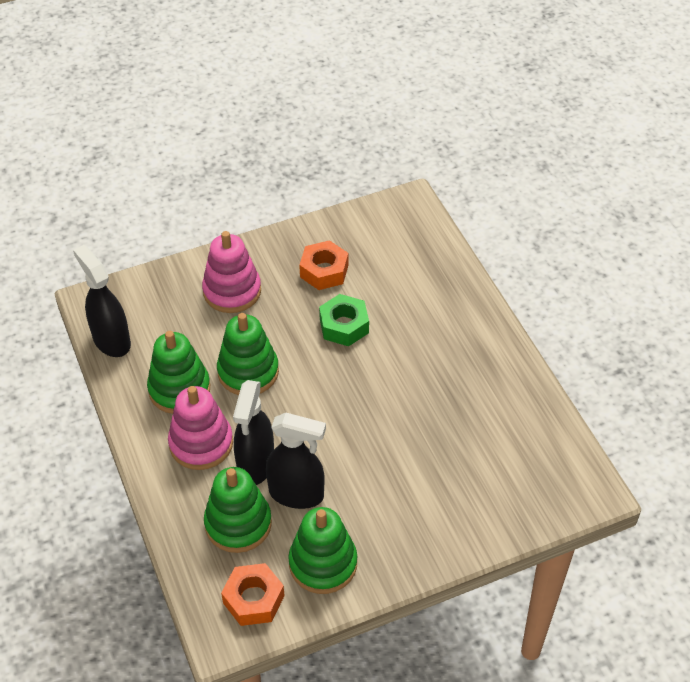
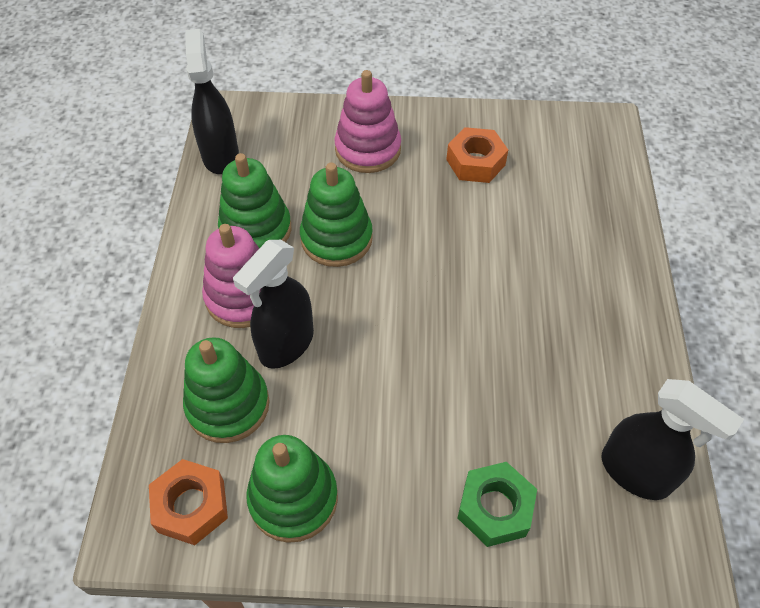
camera: 25 degrees right, 5 degrees up
(297, 494) = (311, 398): black spray bottle -> black spray bottle (635, 472)
(344, 326) = (466, 228): green nut -> green nut (495, 508)

